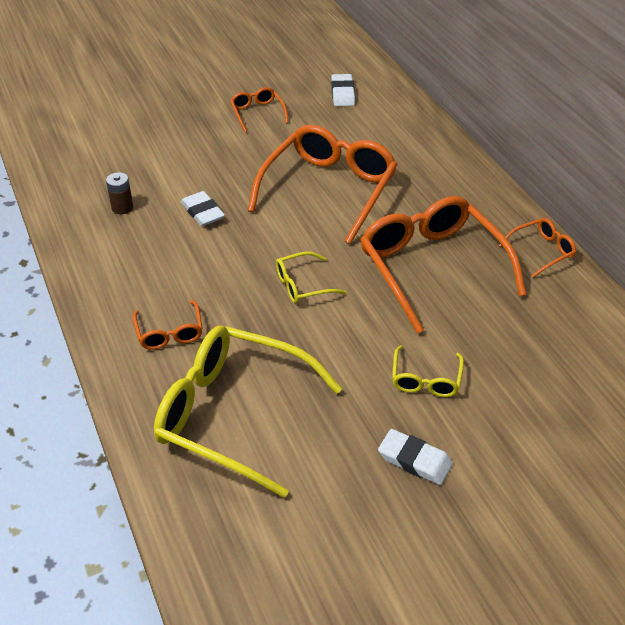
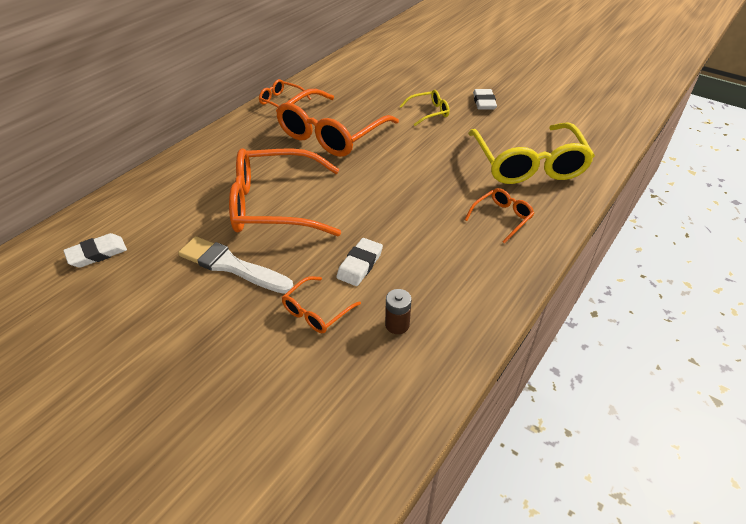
camera: 120 degrees left, 0 degrees up
(257, 113) = (166, 302): orange glasses -> orange glasses (316, 311)
(268, 148) = (231, 266): none -> white brush
(303, 285) = (397, 178): yellow glasses -> none

